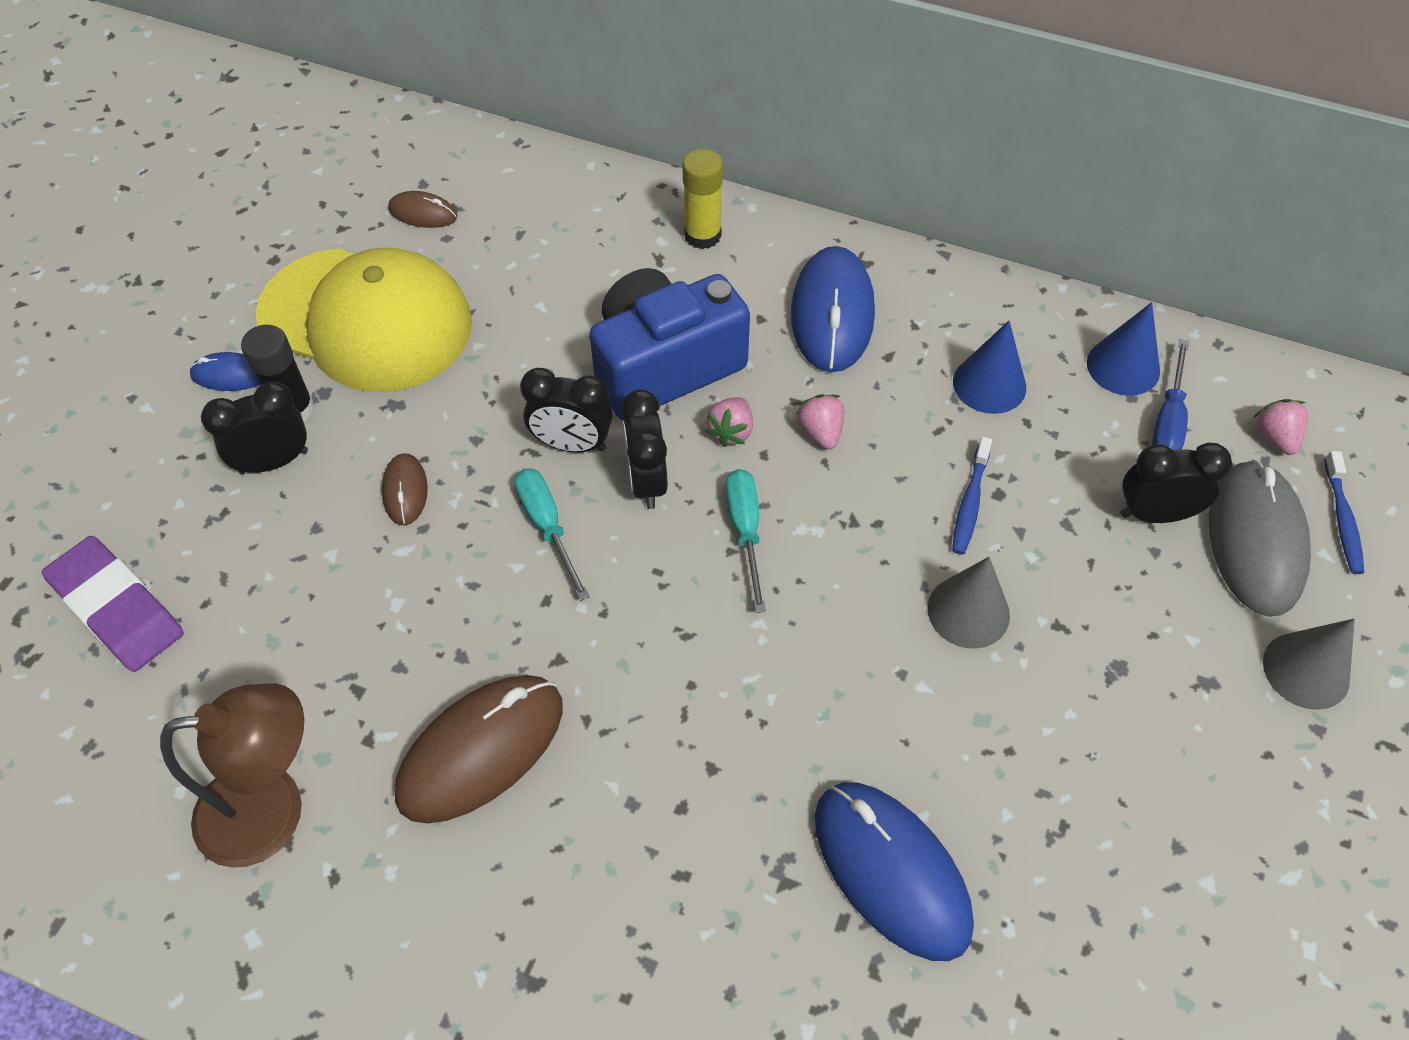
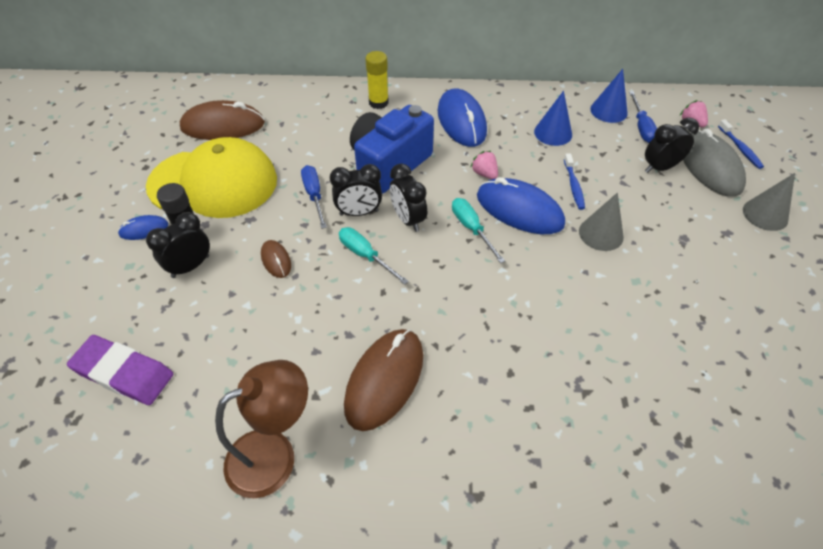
camera: 20 degrees left, 5 degrees down
(423, 213) = (223, 126): brown mouse -> brown mouse, size x2.04
(514, 390) = (314, 195): none -> blue screwdriver
(731, 432) = (439, 185): pink strawberry -> none
(891, 871) = (634, 367): blue mouse -> blue mouse (519, 210)

